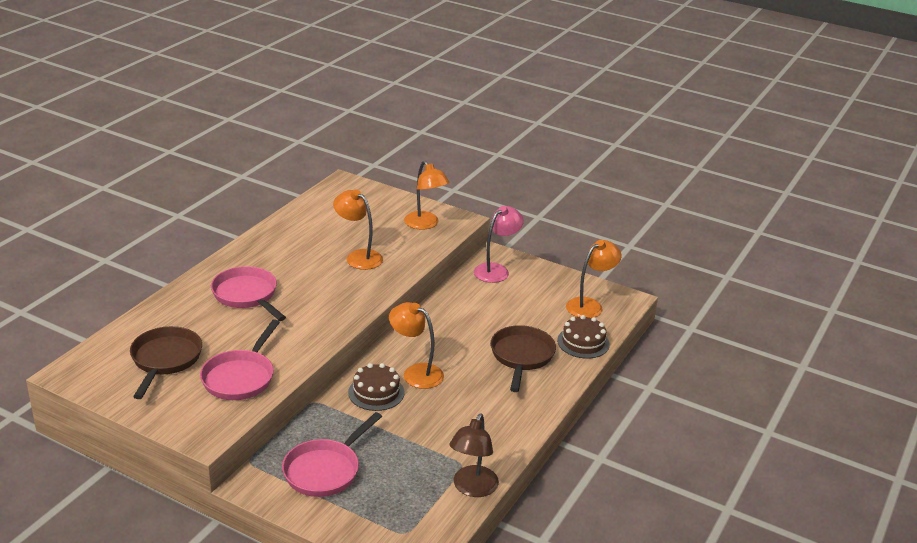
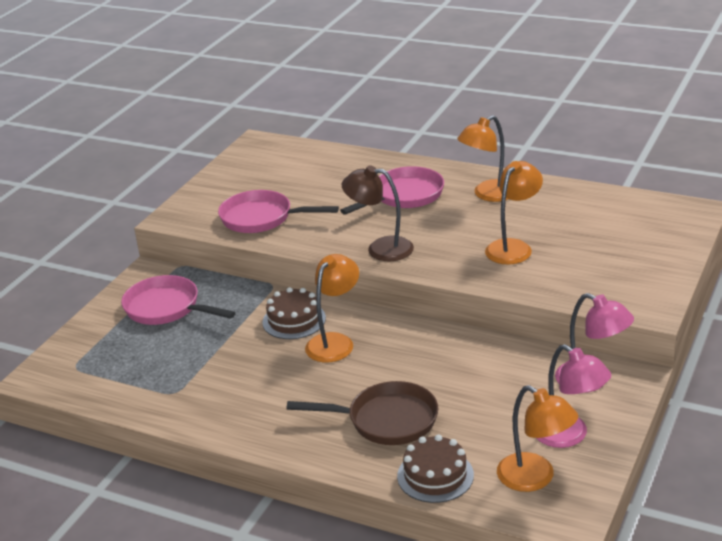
camera: 90 degrees right, 0 degrees up
(165, 360) = (283, 178): brown pan -> none
(425, 224) = (620, 283): orange lamp -> orange lamp (488, 195)
(472, 488) = (136, 403): brown lamp -> brown lamp (380, 248)
(551, 287) = (569, 436): none -> pink lamp

